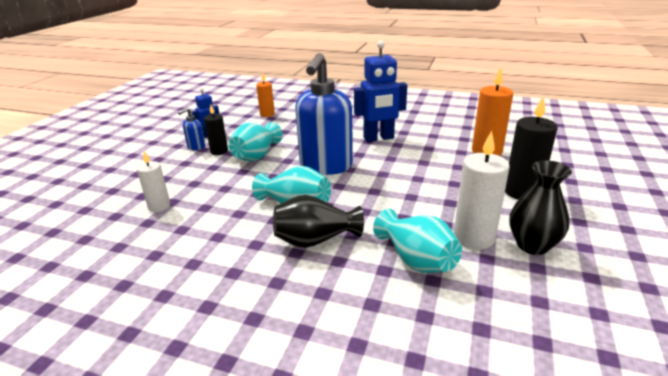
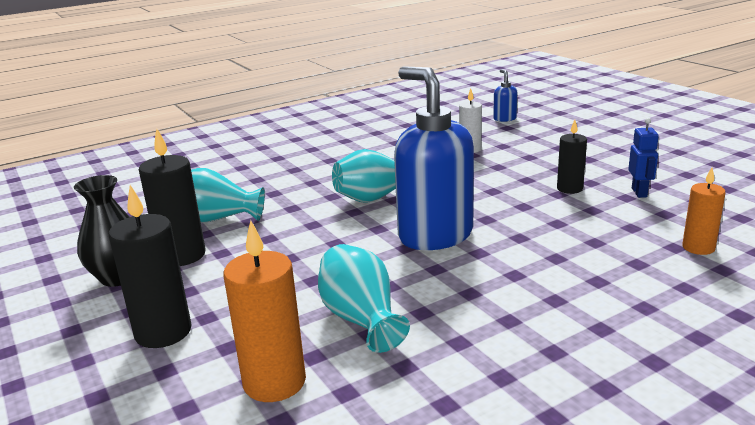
camera: 130 degrees right, 5 degrees down
(196, 147) = (602, 179): blue soap dispenser -> blue soap dispenser (504, 119)
(257, 156) = (526, 205): turquoise vase -> turquoise vase (361, 319)
(315, 240) = (312, 192): black vase -> none
(378, 138) = (466, 306): blue robot -> none
(474, 237) = (182, 255): white candle -> black candle

